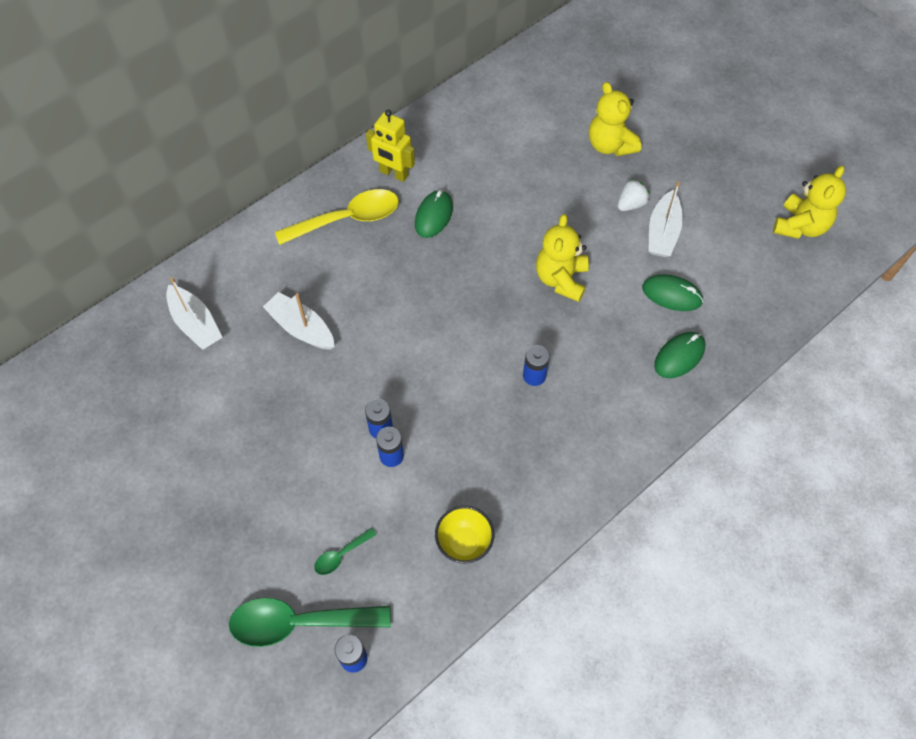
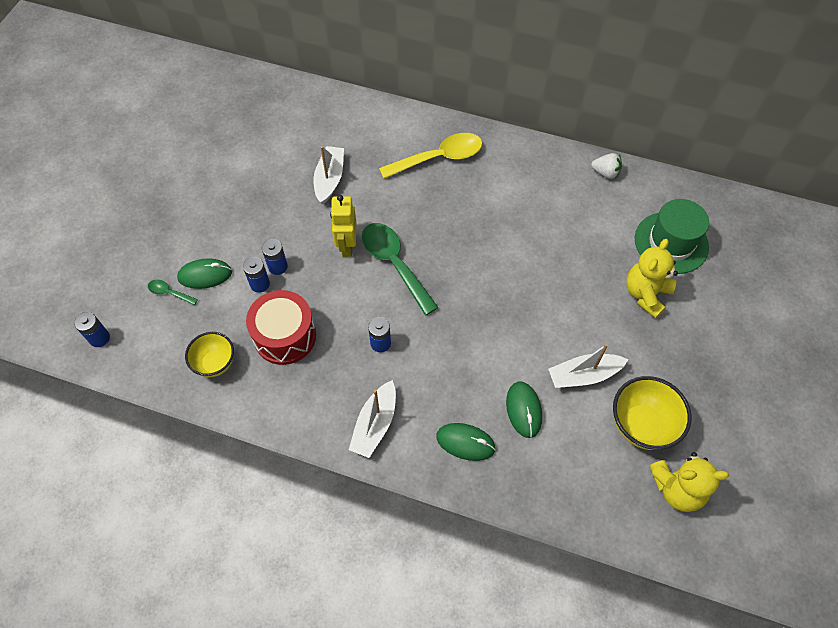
camera: 60 degrees right, 0 degrees up
(196, 324) = (296, 122): white boat -> white boat (375, 424)
(299, 623) = (110, 294): green spoon -> green spoon (394, 264)
(348, 219) = (439, 158): yellow spoon -> yellow spoon turned 60 degrees counterclockwise
(393, 174) = (500, 164): yellow robot -> yellow robot (347, 245)
(433, 216) = (480, 207): green mouse -> green mouse (205, 275)
(472, 459) = (285, 336): none -> red drum
(561, 279) = (482, 320): yellow teddy bear -> none
(570, 99) = (671, 243): none -> green hat
(630, 204) = (595, 337): white strawberry -> white strawberry (605, 173)
(732, 218) = (641, 425): none -> yellow bowl

